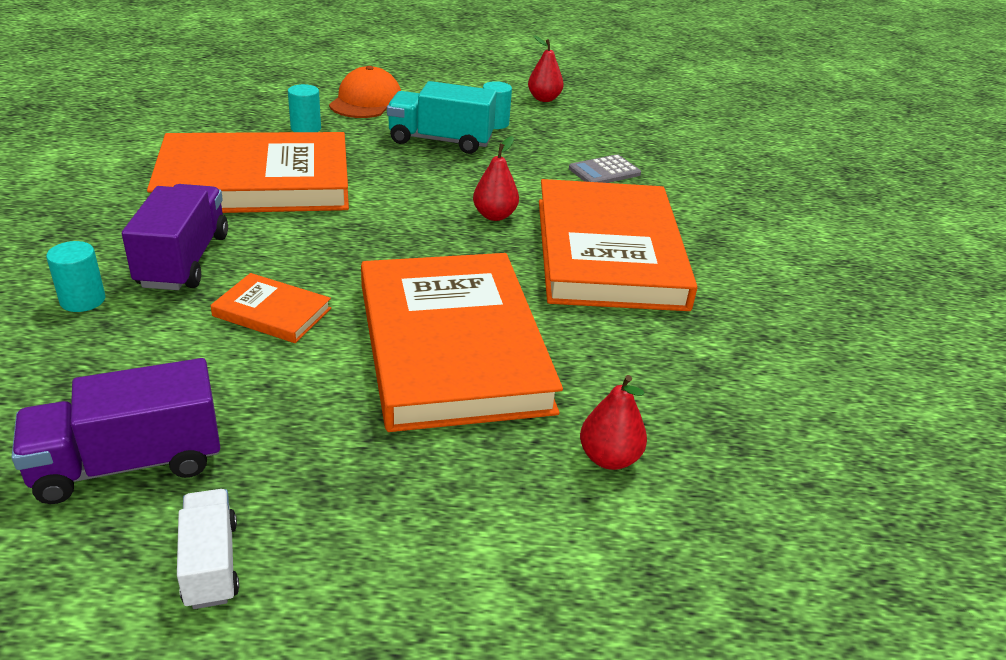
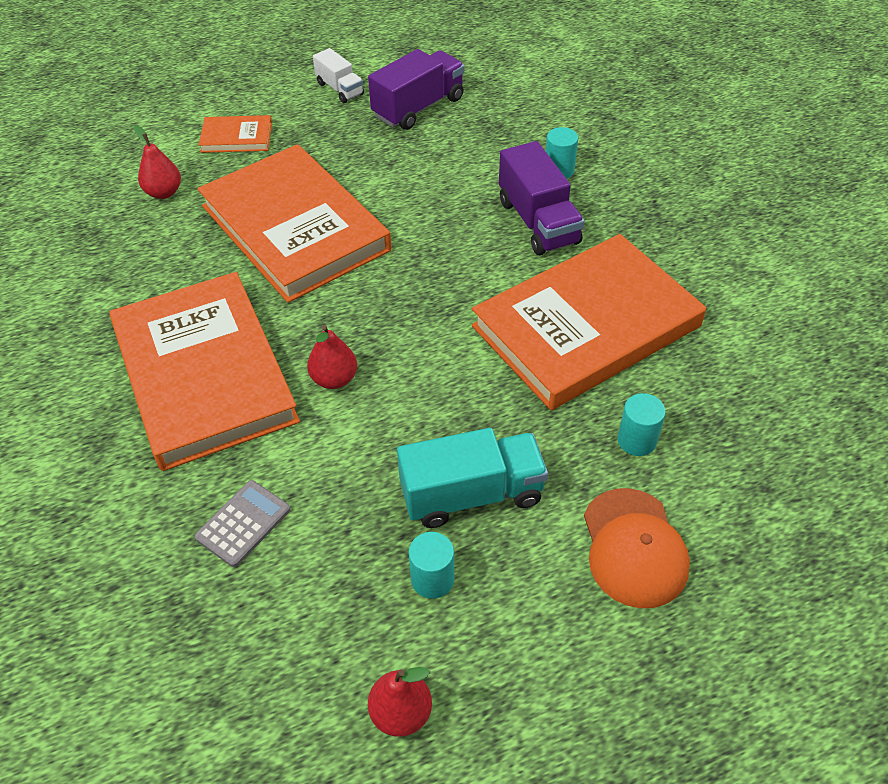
camera: 160 degrees right, 15 degrees up
(272, 312) = (434, 207): orange book -> orange book (236, 137)

